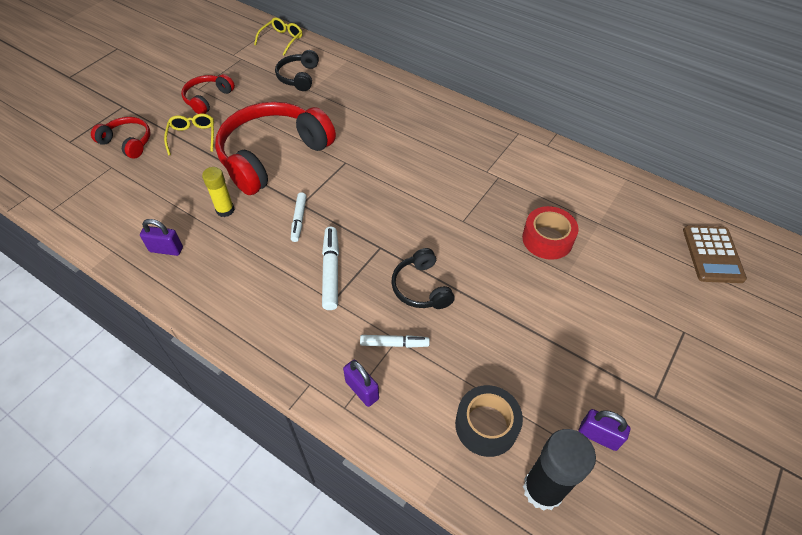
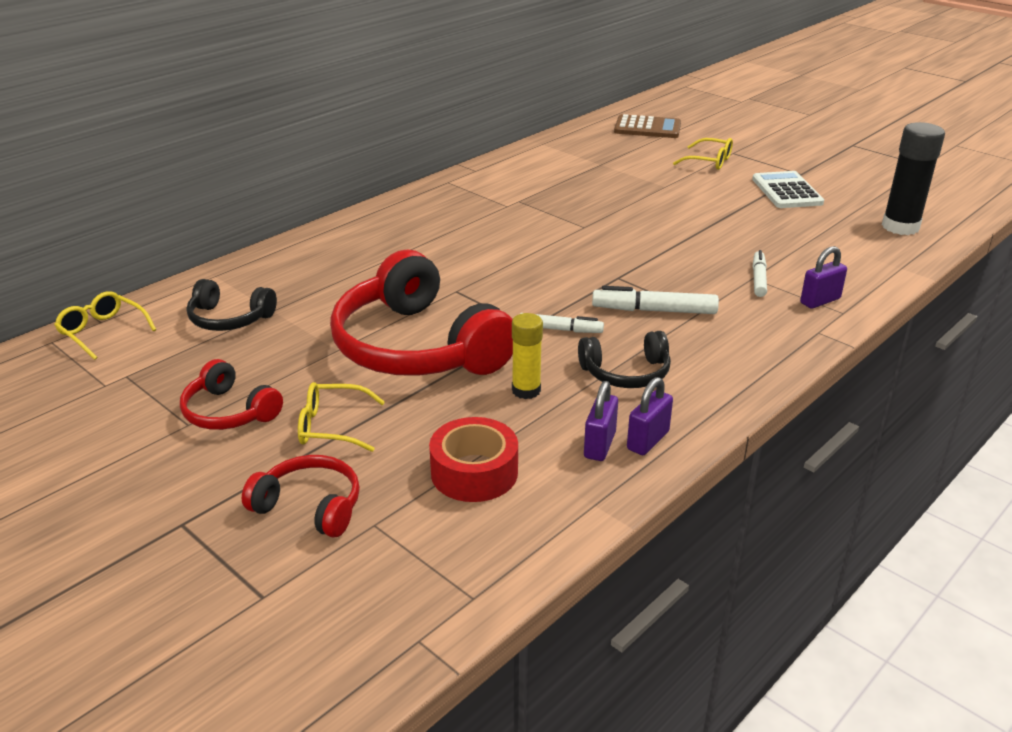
camera: 80 degrees left, 20 degrees down
(127, 142) = (310, 506): red headphones -> red headphones turned 75 degrees clockwise
(421, 287) = (681, 258): black headphones -> black headphones (626, 373)
(486, 425) = (845, 243): black tape -> none
(547, 239) = (619, 189): red tape -> red tape (474, 472)
(597, 379) = (787, 191): none -> white calculator
(598, 436) = (844, 199): purple padlock -> purple padlock (647, 440)
(647, 309) = (709, 161): none -> yellow glasses

